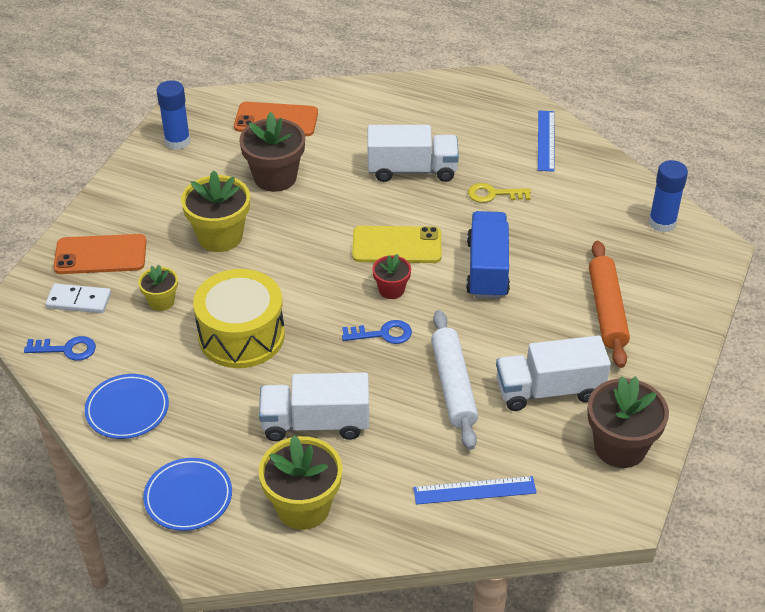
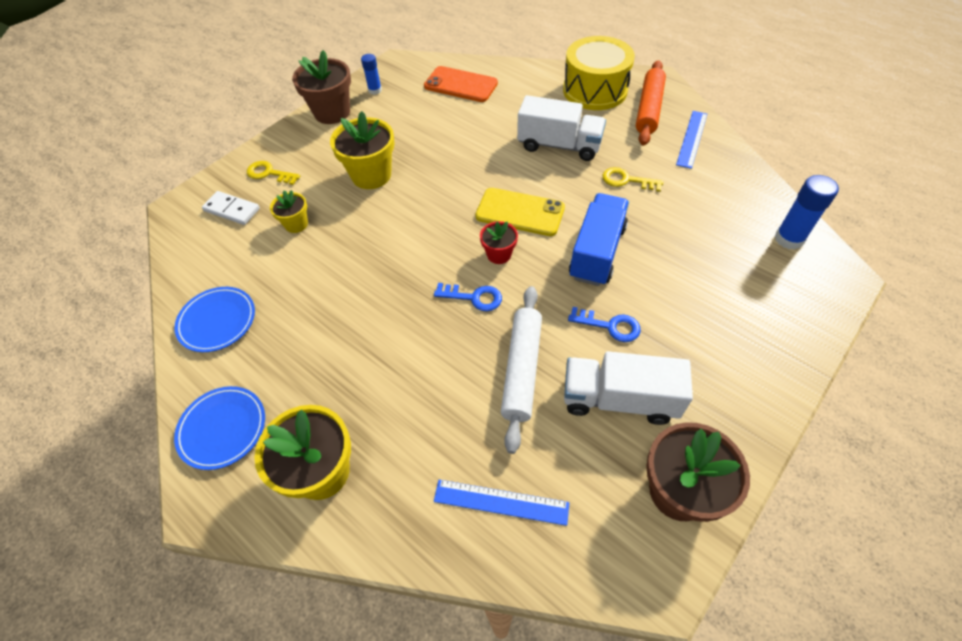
camera: 20 degrees right, 10 degrees up
(66, 349) = (199, 252): blue key -> blue key (609, 326)
(100, 255) = (269, 173): orange phone -> yellow key
(177, 141) = (375, 90): blue glue stick -> blue glue stick, size x0.63
(241, 335) = (347, 271): yellow drum -> yellow drum (595, 90)
(275, 177) = (439, 132): brown flower pot -> brown flower pot (332, 112)
(315, 423) = (373, 378): white truck -> none
(607, 310) = (706, 321): orange rolling pin -> orange rolling pin (649, 109)

